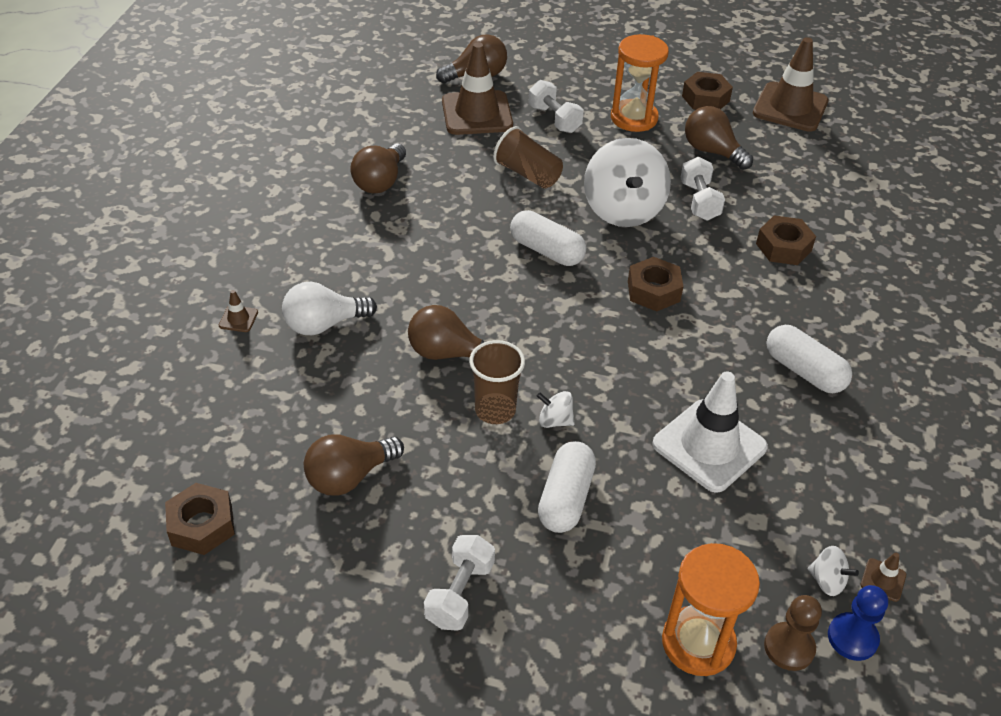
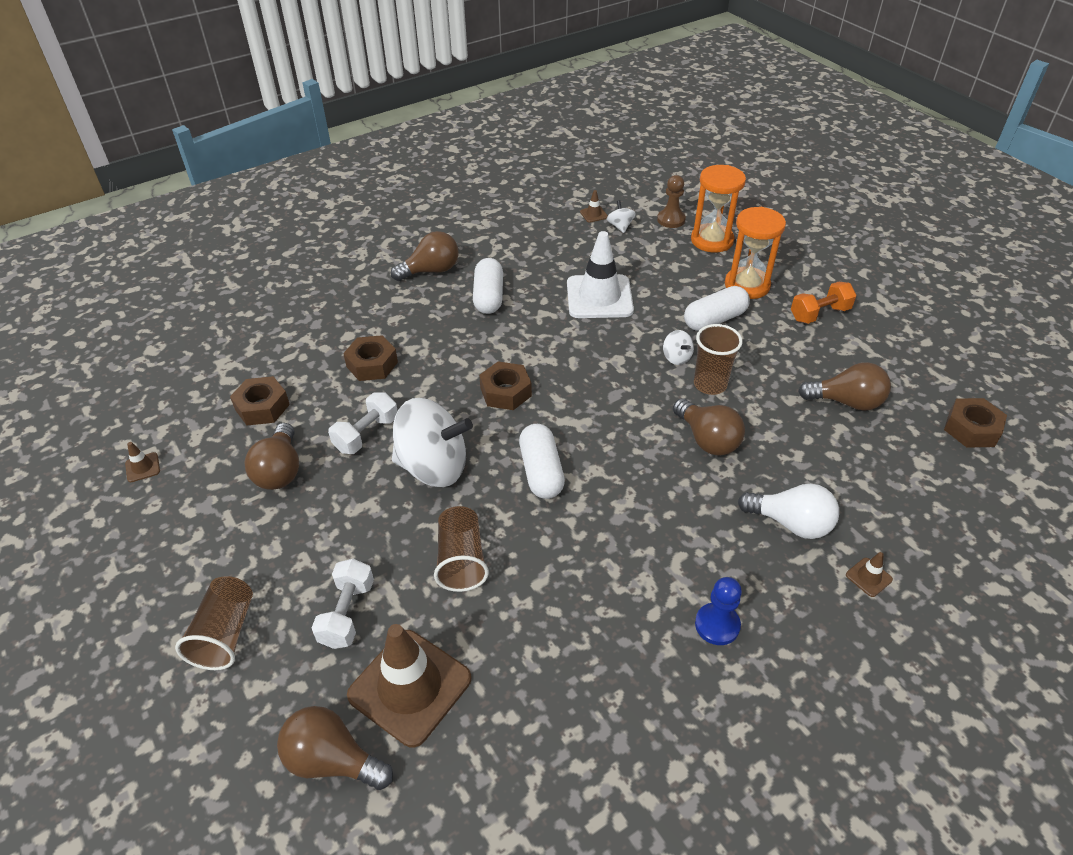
camera: 135 degrees left, 0 degrees up
(380, 182) = (612, 656): brown light bulb -> brown light bulb (431, 271)
(460, 594) = (819, 314): white dumbbell -> orange dumbbell
(602, 80) = (225, 634): none -> brown cup
(623, 210) = (433, 467): white spinning top -> white spinning top turned 60 degrees clockwise
(634, 118) = (278, 556): orange hourglass -> orange hourglass (747, 285)
(705, 98) = (183, 531): brown nut -> brown nut (262, 407)
(790, 107) = (142, 467): brown traffic cone -> brown traffic cone, size x0.40
(852, 638) = (637, 208): blue pawn -> blue pawn (717, 625)

